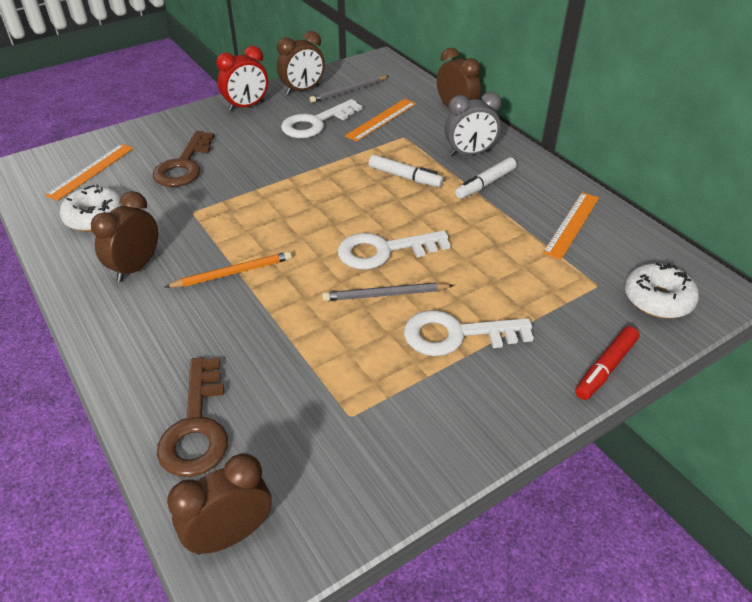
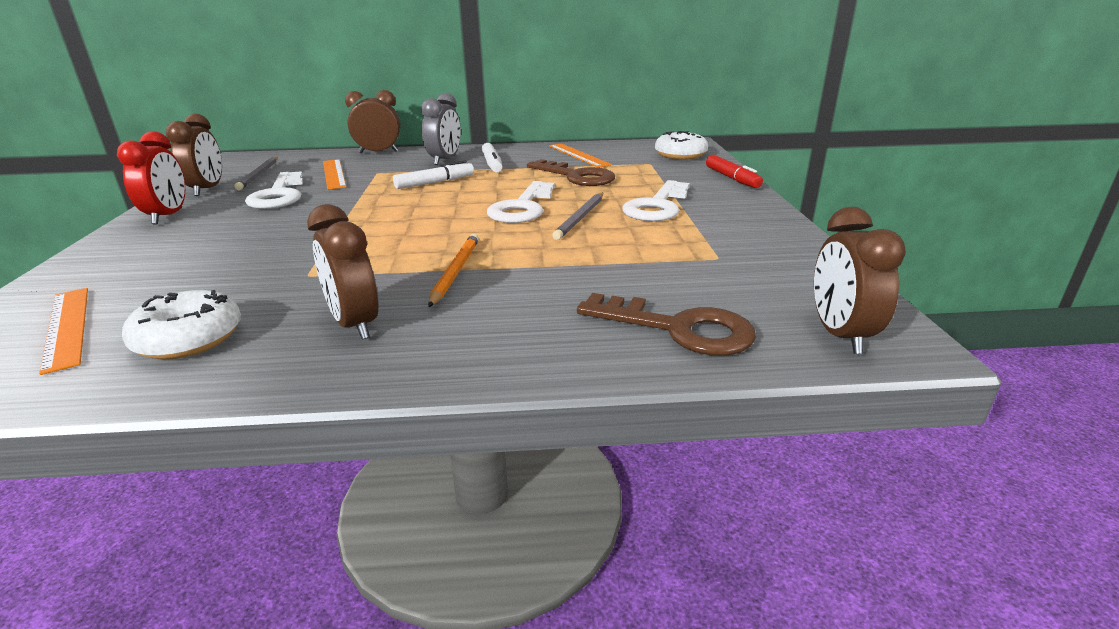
camera: 60 degrees left, 15 degrees down
(184, 165) = (203, 264): brown key -> brown key (576, 176)

